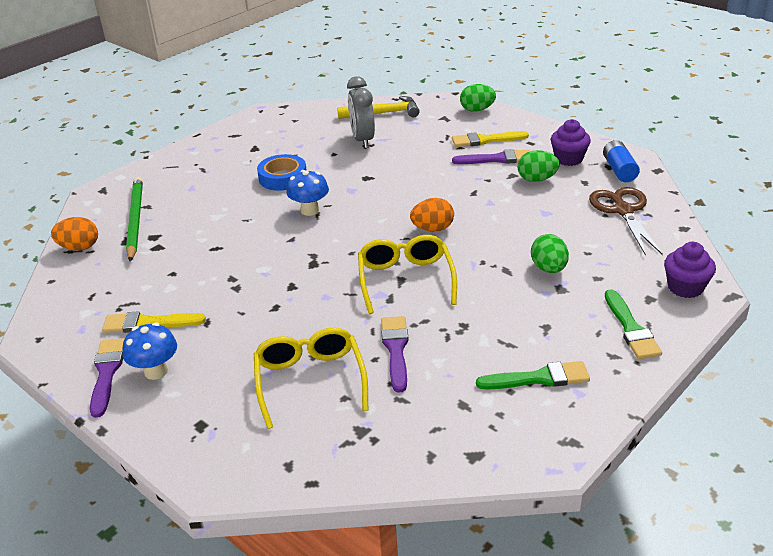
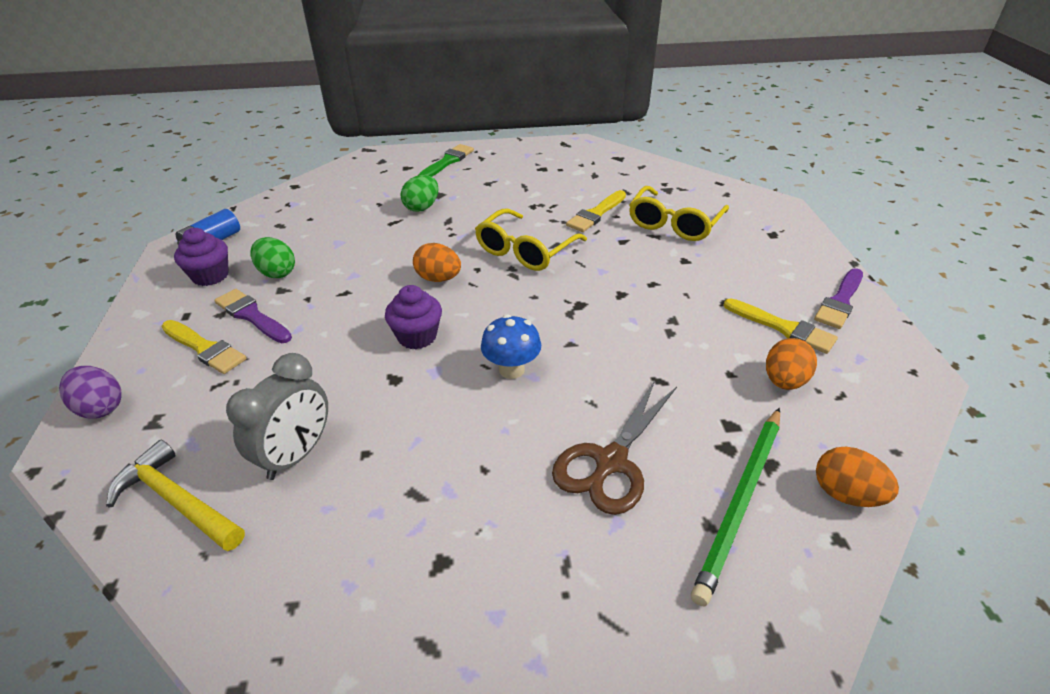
camera: 140 degrees left, 5 degrees up
(133, 286) = (784, 381): none -> orange egg
(156, 371) = (793, 282): blue mushroom -> none
(283, 178) = (479, 450): blue tape -> none
(396, 349) = (596, 214): purple brush -> yellow brush
(477, 110) = (101, 407): green egg -> purple egg
(539, 378) = (536, 166): green brush -> none
(623, 211) = (293, 214): brown scissors -> brown scissors (611, 462)
(685, 287) = (377, 162): purple cupcake -> purple cupcake (417, 336)

